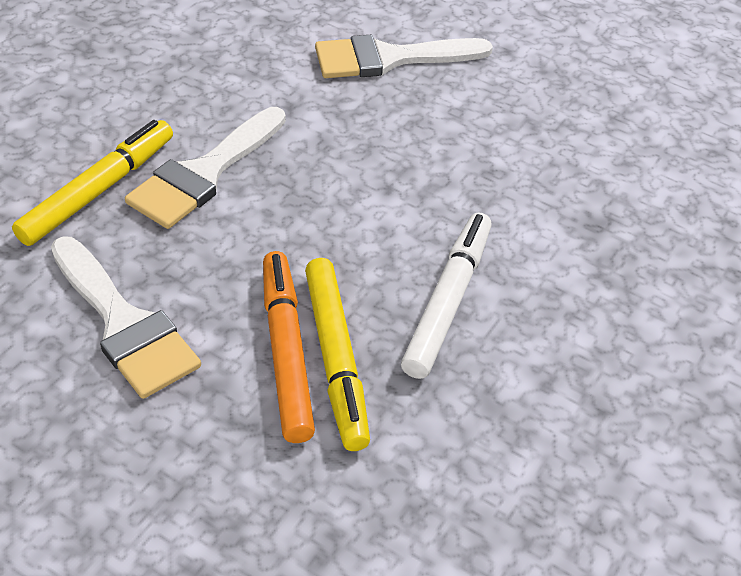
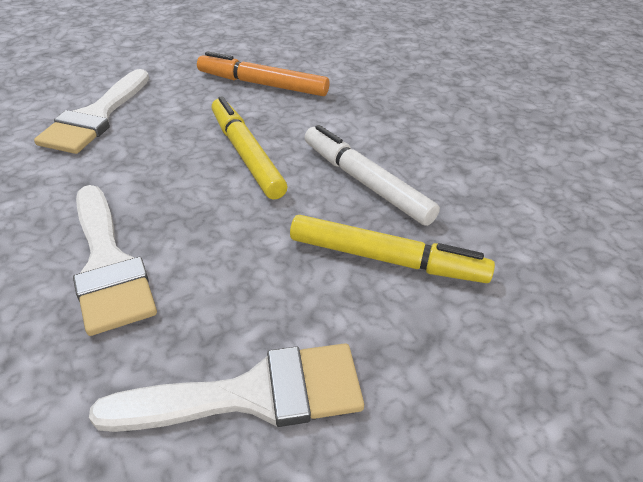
camera: 60 degrees left, 5 degrees down
(98, 190) = (46, 354): yellow marker -> yellow marker (246, 154)
(286, 352) = (361, 286): orange marker -> orange marker (262, 84)

